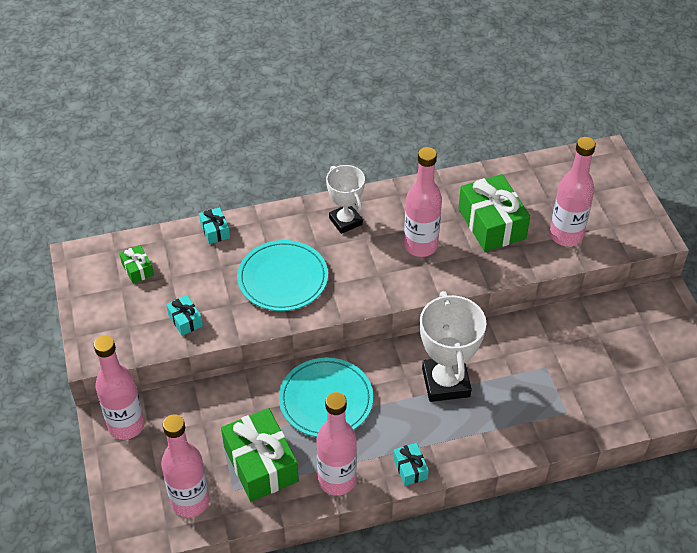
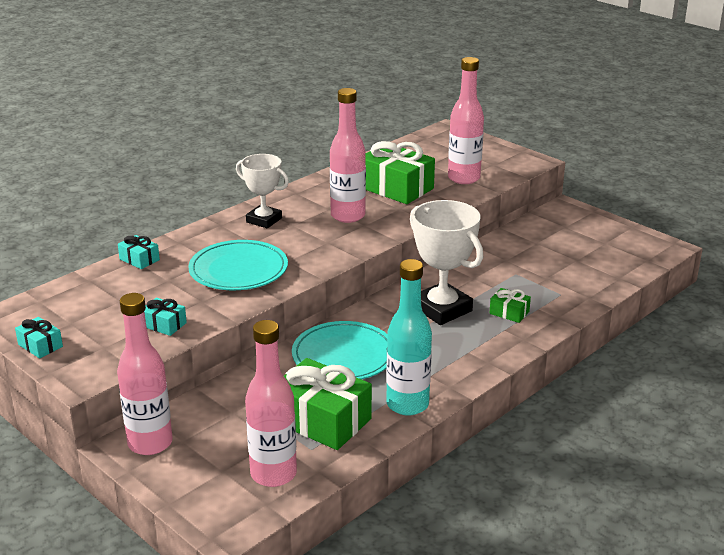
camera: 30 degrees left, 20 degrees down
(137, 269) = (78, 306): green gift -> green gift (509, 312)
(337, 480) = (407, 404): pink bottle -> turquoise bottle
(410, 468) = (467, 373): turquoise gift -> turquoise gift (40, 345)

